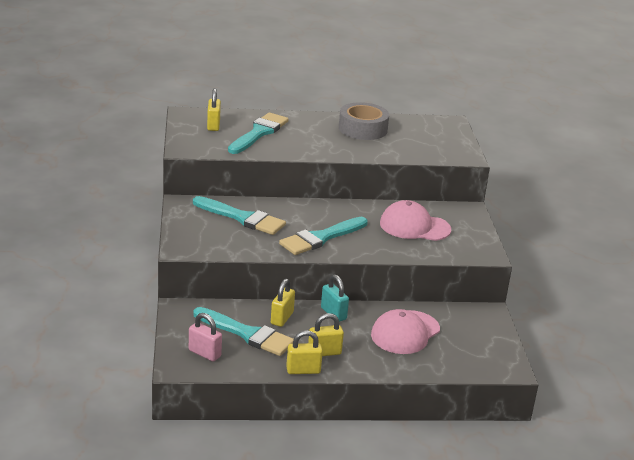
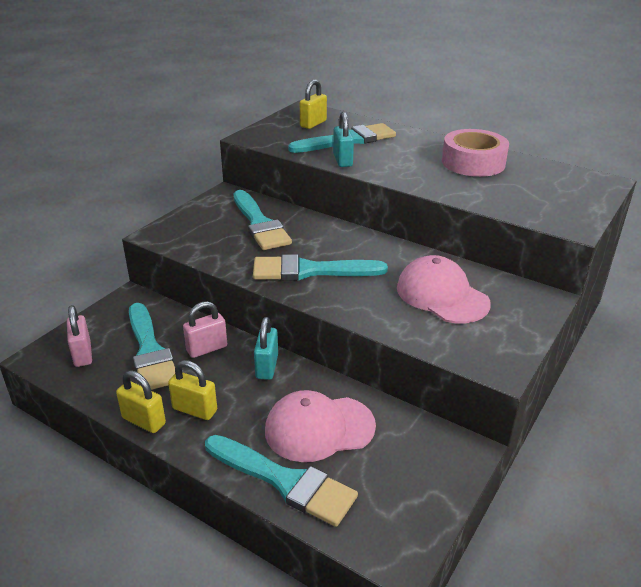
camera: 40 degrees right, 5 degrees up
(279, 150) = (342, 160): none -> turquoise padlock
(282, 318) = (207, 348): yellow padlock -> pink padlock
(363, 129) = (473, 162): grey tape -> pink tape
(420, 364) = (284, 481): none -> turquoise brush

